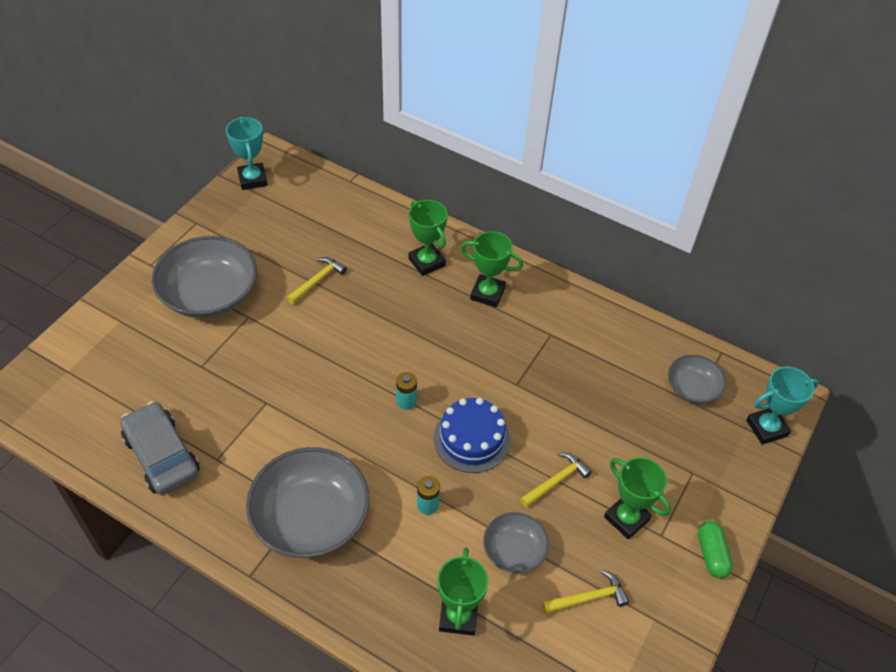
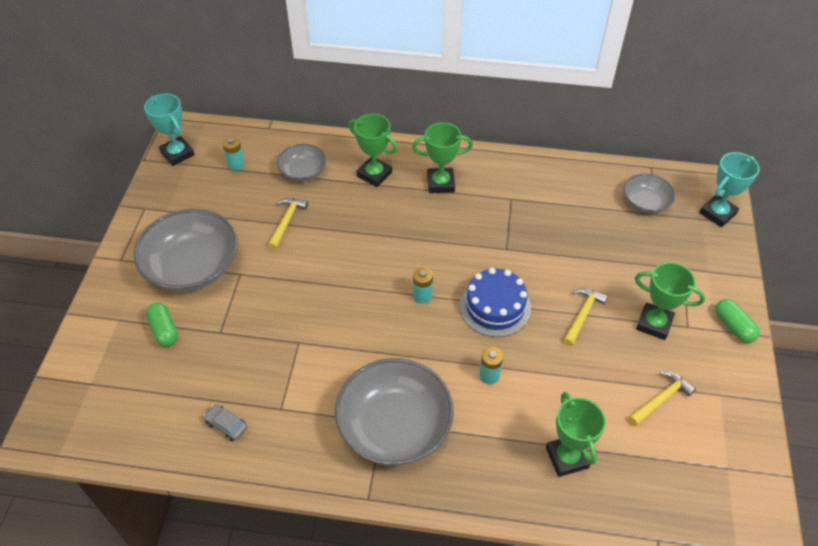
camera: 20 degrees left, 0 degrees up
(154, 346) = (164, 330): none -> green capsule
(162, 455) = (226, 425): grey car -> grey car, size x0.44
(300, 208) = (236, 165): none -> turquoise battery
(514, 550) = (581, 385): grey bowl -> grey bowl (303, 171)

